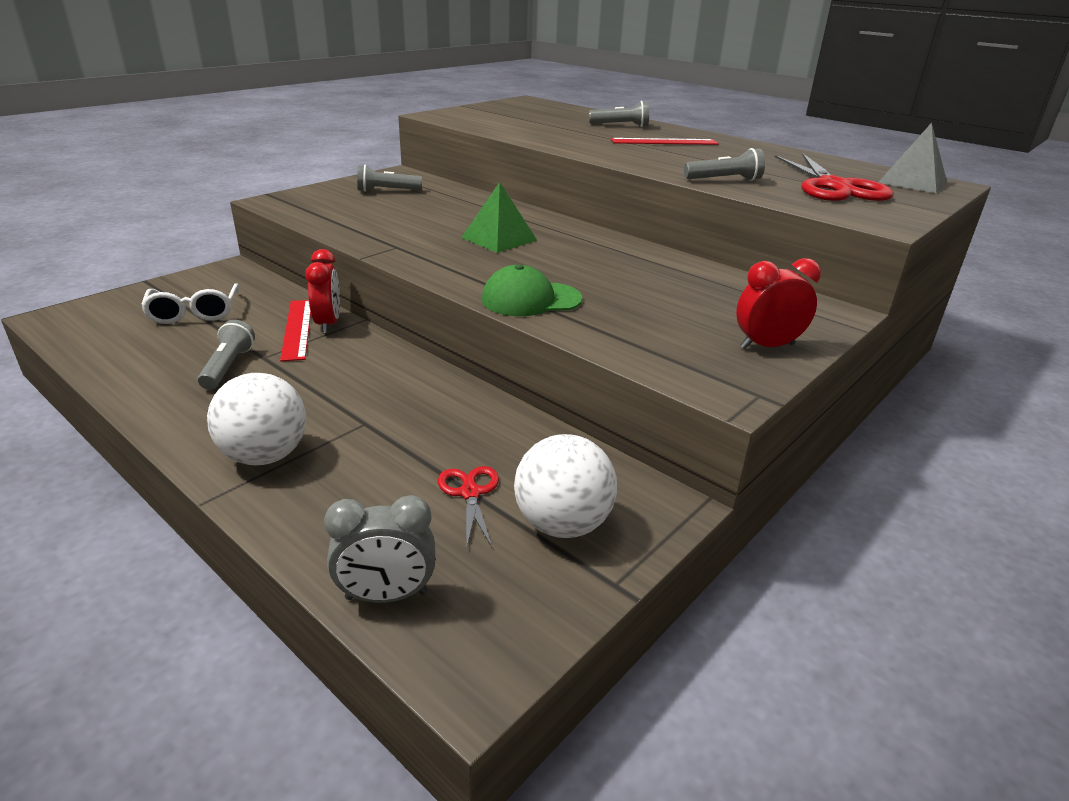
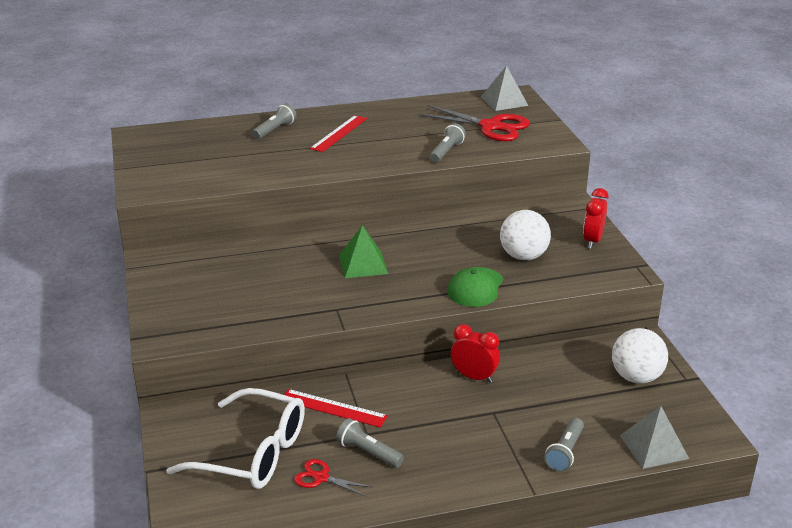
camera: 55 degrees left, 0 degrees up
(194, 313) = (253, 453): white glasses -> white glasses, size x1.60
(265, 456) = (501, 459): white ball -> white ball (523, 256)
(328, 324) = (339, 392): red clock -> red clock (474, 377)
(386, 595) = (653, 446): grey clock -> grey pyramid
(387, 191) = (197, 278): grey flashlight -> grey flashlight (565, 452)
(470, 493) = (591, 396): red scissors -> red scissors (321, 478)

